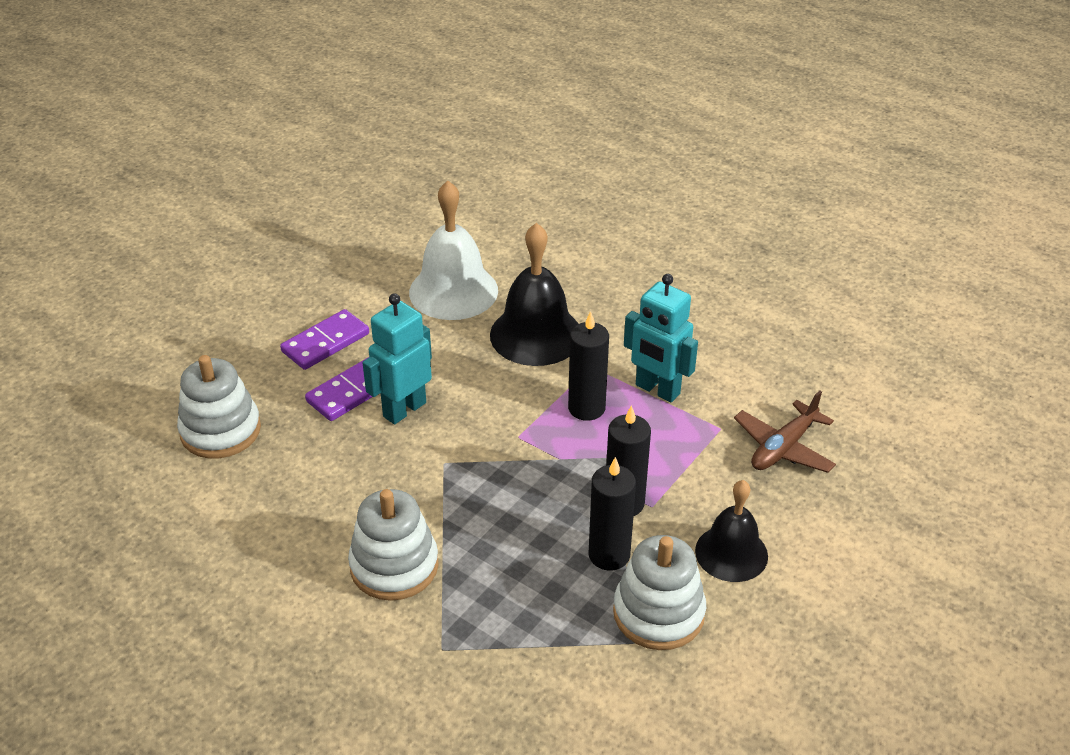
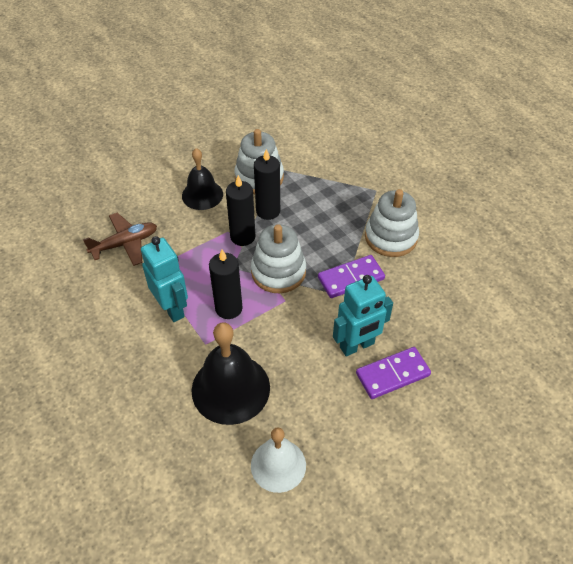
camera: 160 degrees left, 10 degrees up
(220, 430) = (496, 367): white stacking toy -> white stacking toy (278, 272)
(325, 342) = (406, 435): purple domino -> purple domino (351, 278)
(453, 291) = (278, 465): white bell -> white bell, size x0.66

